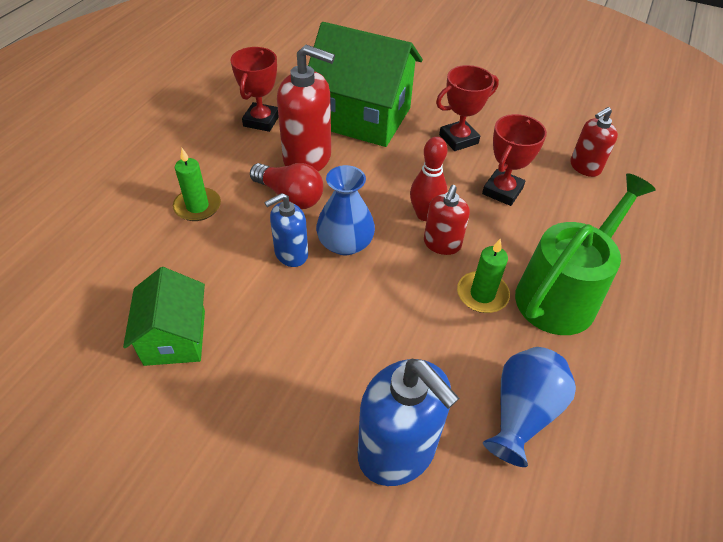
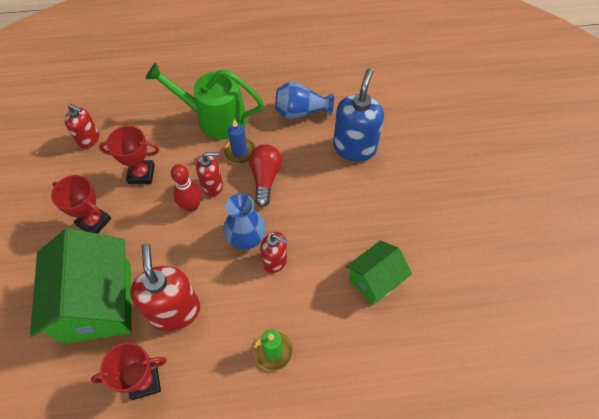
camera: 120 degrees left, 10 degrees up
(290, 196) = (224, 295): red light bulb -> red light bulb (265, 178)
(291, 254) = (275, 261): blue soap dispenser -> red soap dispenser
(482, 294) = (239, 152): green candle -> blue candle

